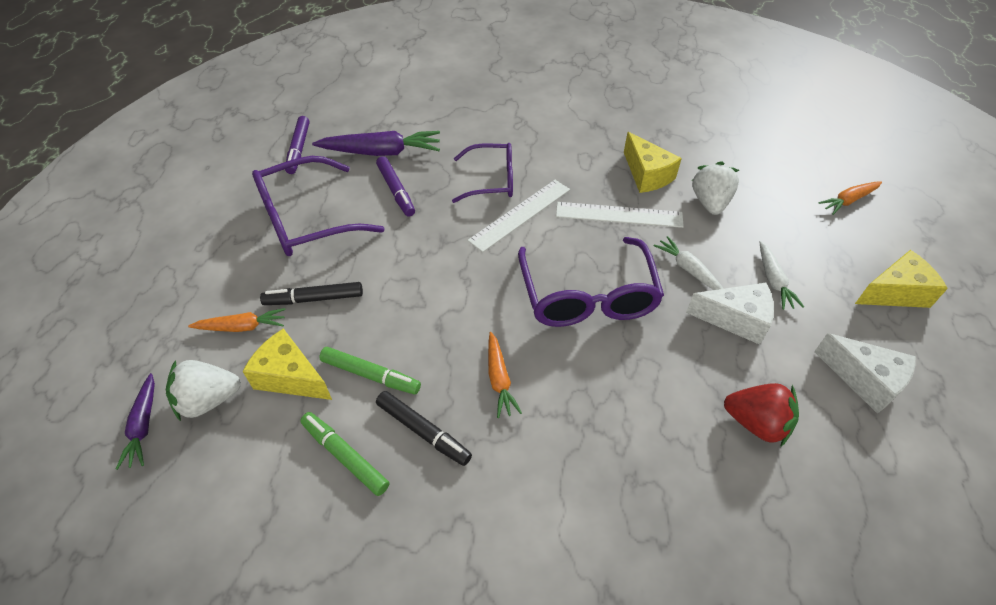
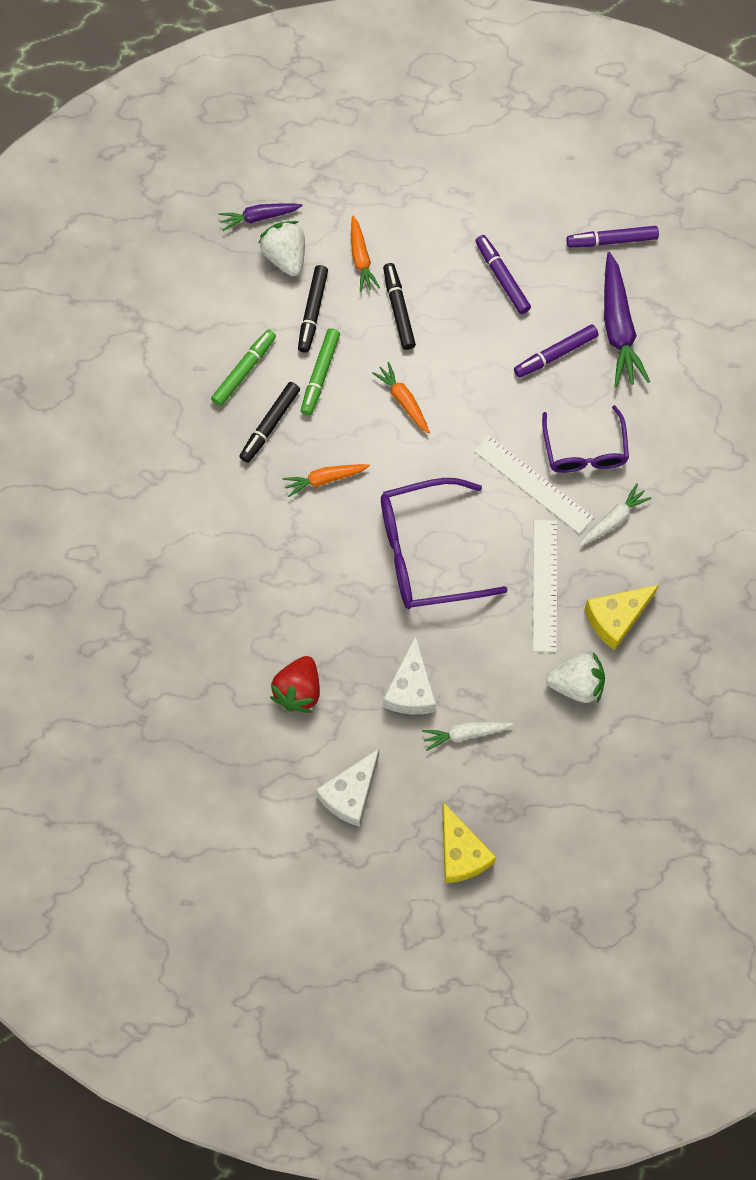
camera: 85 degrees right, 20 degrees up
(290, 377) = (312, 312): yellow cheese -> black marker
(307, 219) = (502, 277): purple glasses -> purple marker
(688, 270) = (471, 651): white carrot -> white carrot (613, 519)
(848, 201) = (599, 841): orange carrot -> orange carrot (403, 401)

